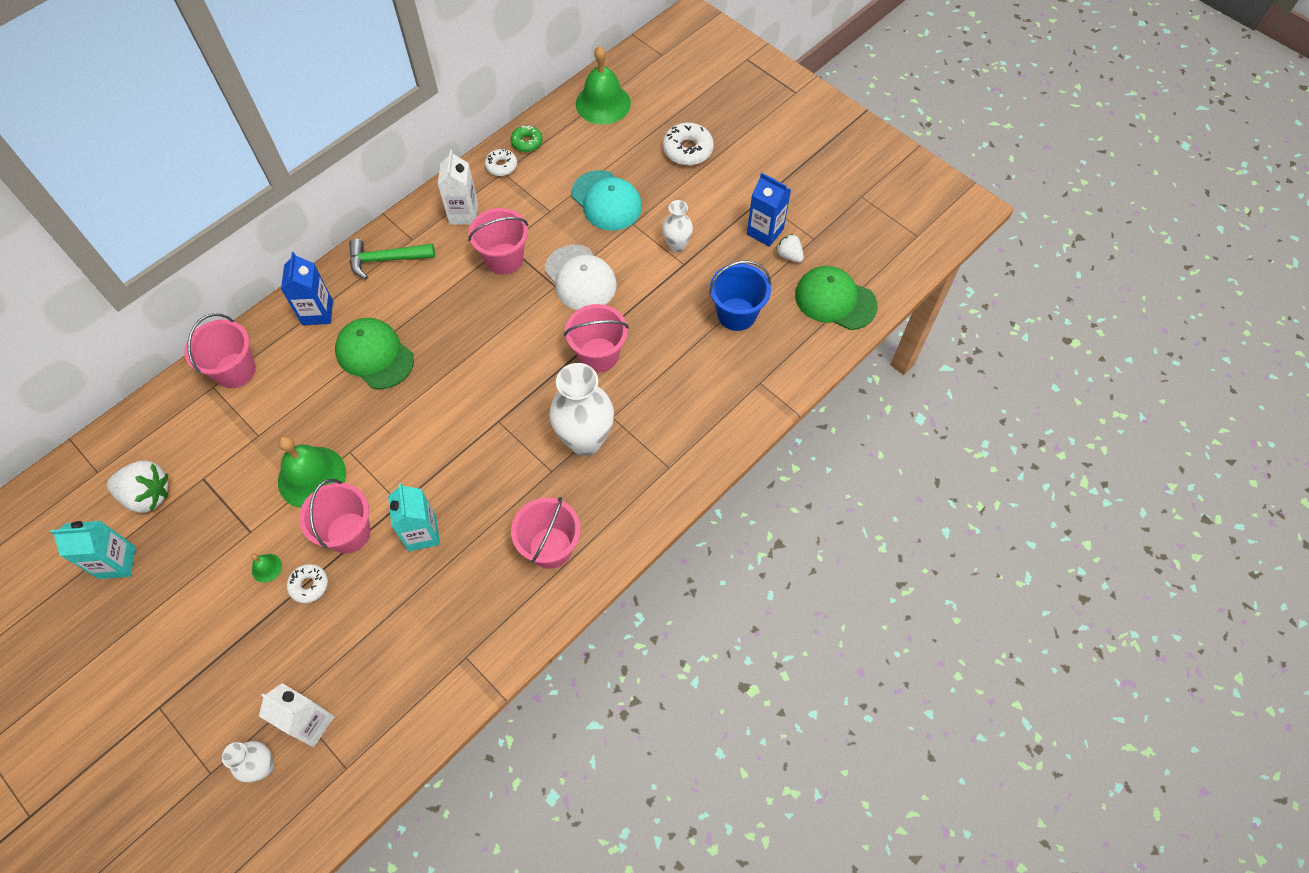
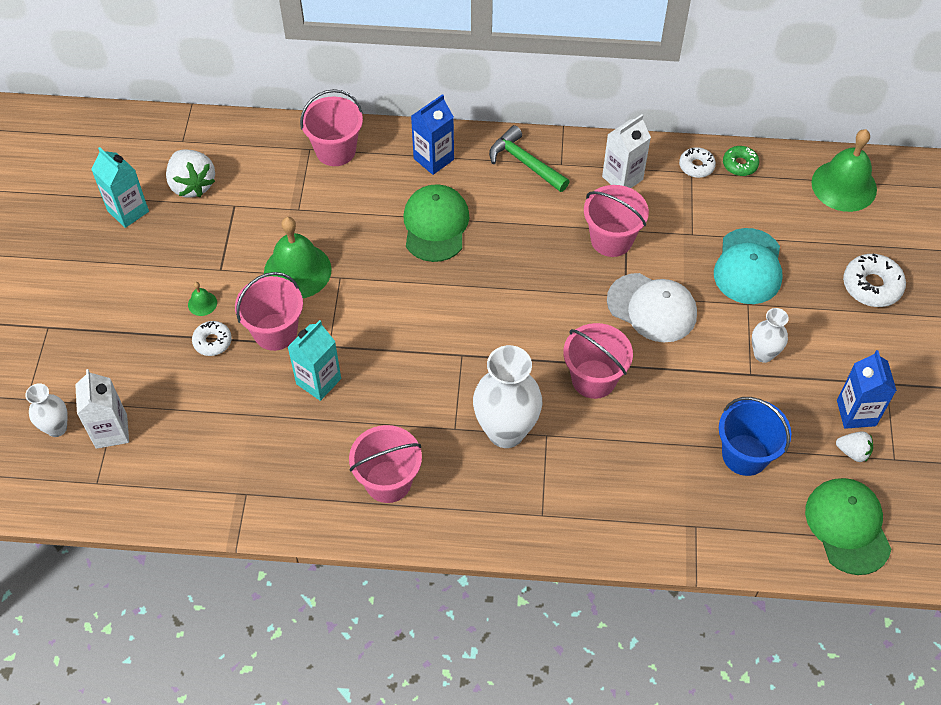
camera: 50 degrees right, 5 degrees down
(580, 278) = (652, 308): white cap -> white cap turned 75 degrees counterclockwise
(789, 255) = (853, 452): white strawberry -> white strawberry turned 105 degrees clockwise

